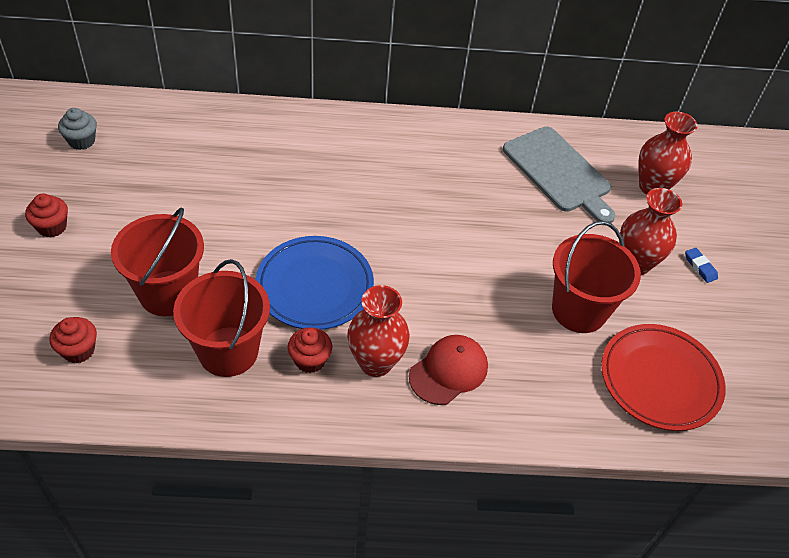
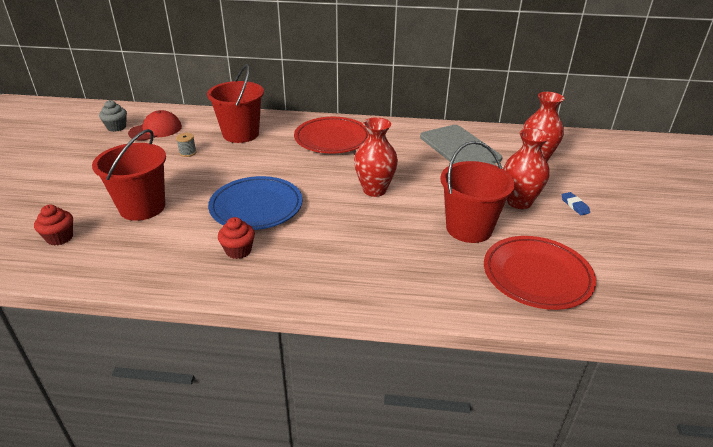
camera: 10 degrees right, 15 degrees down
(52, 227) = (74, 169): red cupcake -> none
(198, 189) = (188, 153): none -> grey spool
(228, 351) = (175, 243): red bucket -> red bucket (241, 134)
(375, 362) = (292, 254): red vase -> red vase (374, 190)
(387, 157) = (332, 139): none -> red plate
(448, 371) = (352, 262): red cap -> red cap (156, 130)

